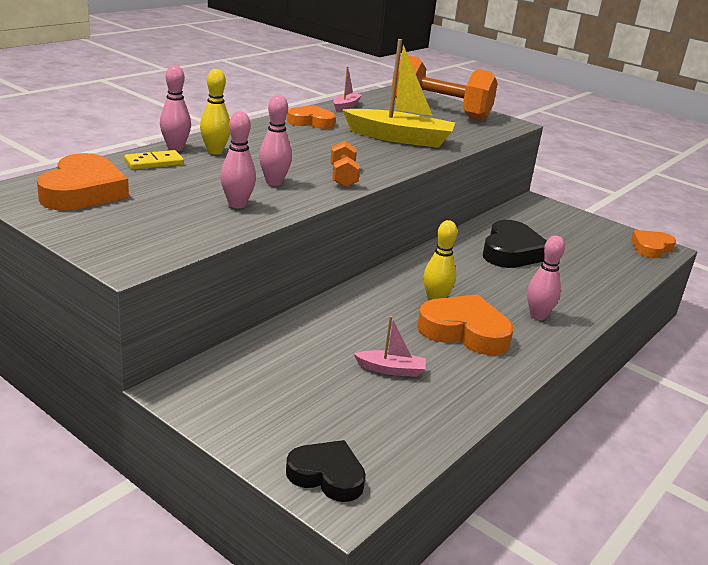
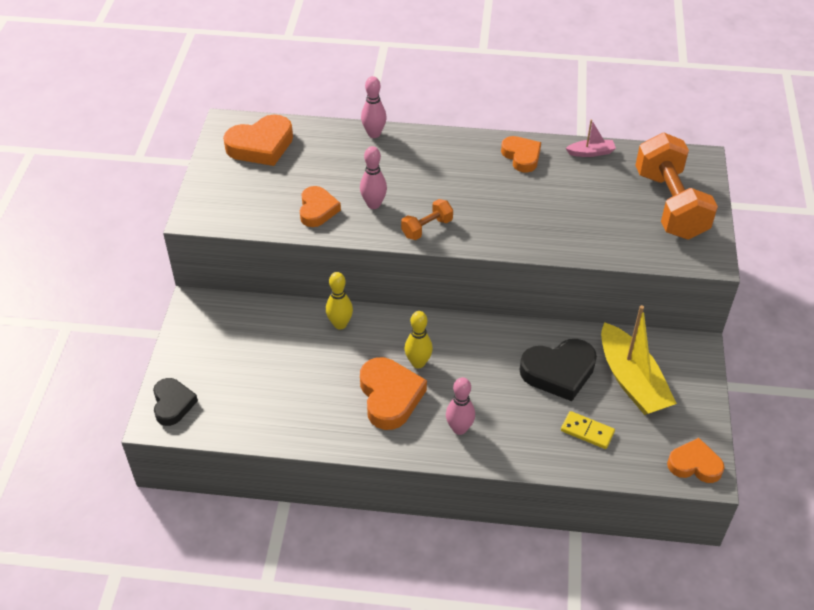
camera: 60 degrees right, 20 degrees up
(154, 163) = (338, 141): yellow domino -> yellow domino (587, 431)
(215, 151) = (392, 151): yellow bowling pin -> yellow bowling pin (340, 324)
(237, 204) = (317, 210): pink bowling pin -> orange heart
(391, 369) = (302, 381): pink boat -> none
(400, 138) = (555, 215): yellow boat -> yellow boat (631, 380)

